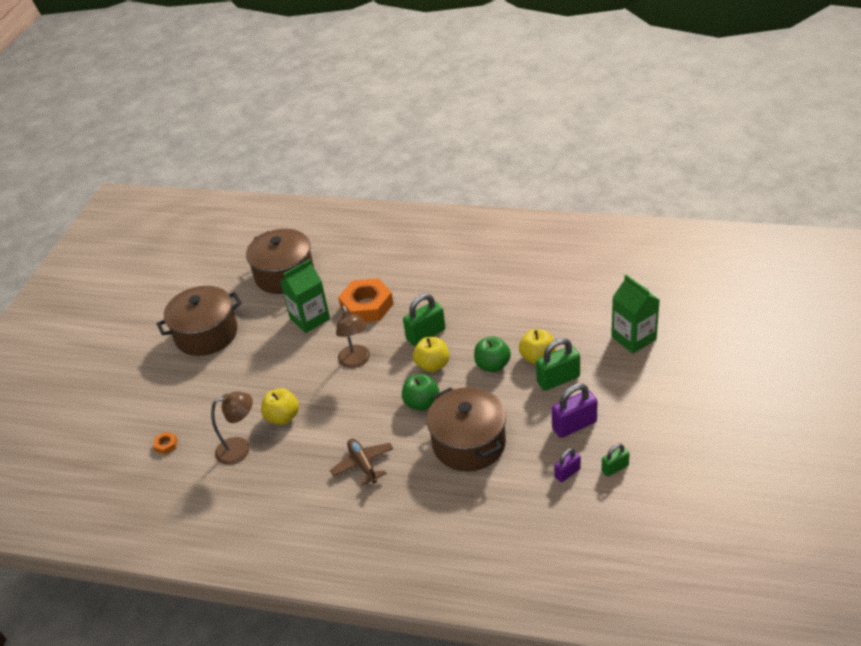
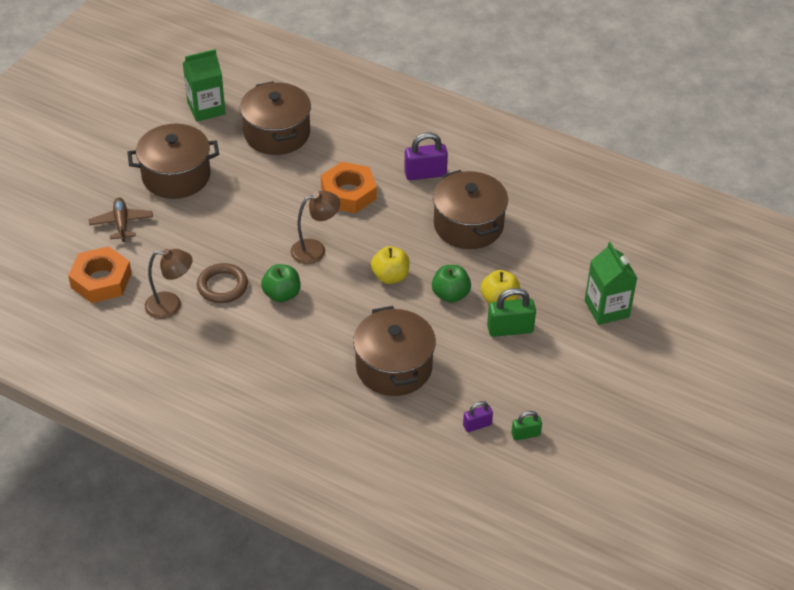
camera: 10 degrees right, 5 degrees up
(166, 445) = (101, 280): orange nut -> orange nut, size x2.45
(282, 417) = (222, 286): yellow apple -> brown ring
(310, 319) = (285, 190): green carton -> green carton (206, 109)
(356, 361) = (315, 250): brown lamp -> brown lamp turned 105 degrees counterclockwise
(363, 464) = (283, 357): brown plane -> brown plane (121, 223)
(421, 403) = (364, 312): green apple -> green apple (282, 294)
(426, 334) = (396, 242): green padlock -> none
(482, 303) = (468, 225): none -> brown pot
(574, 425) = (505, 380): purple padlock -> purple padlock (425, 174)

